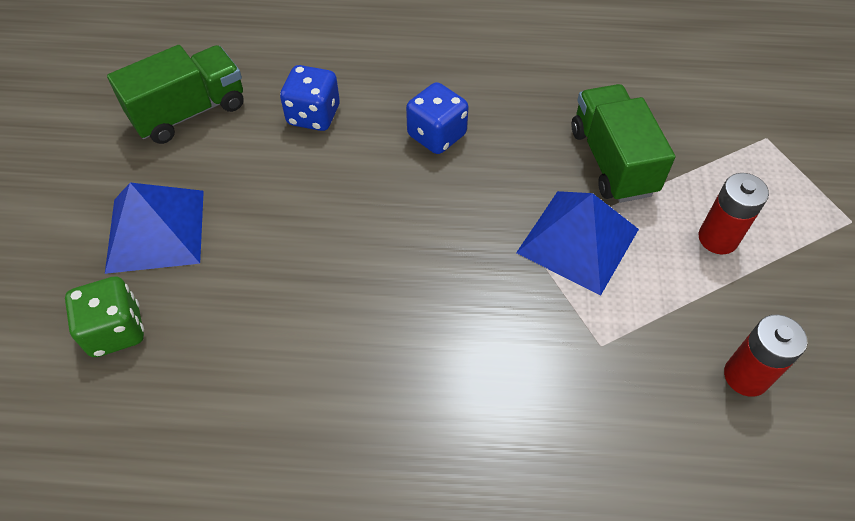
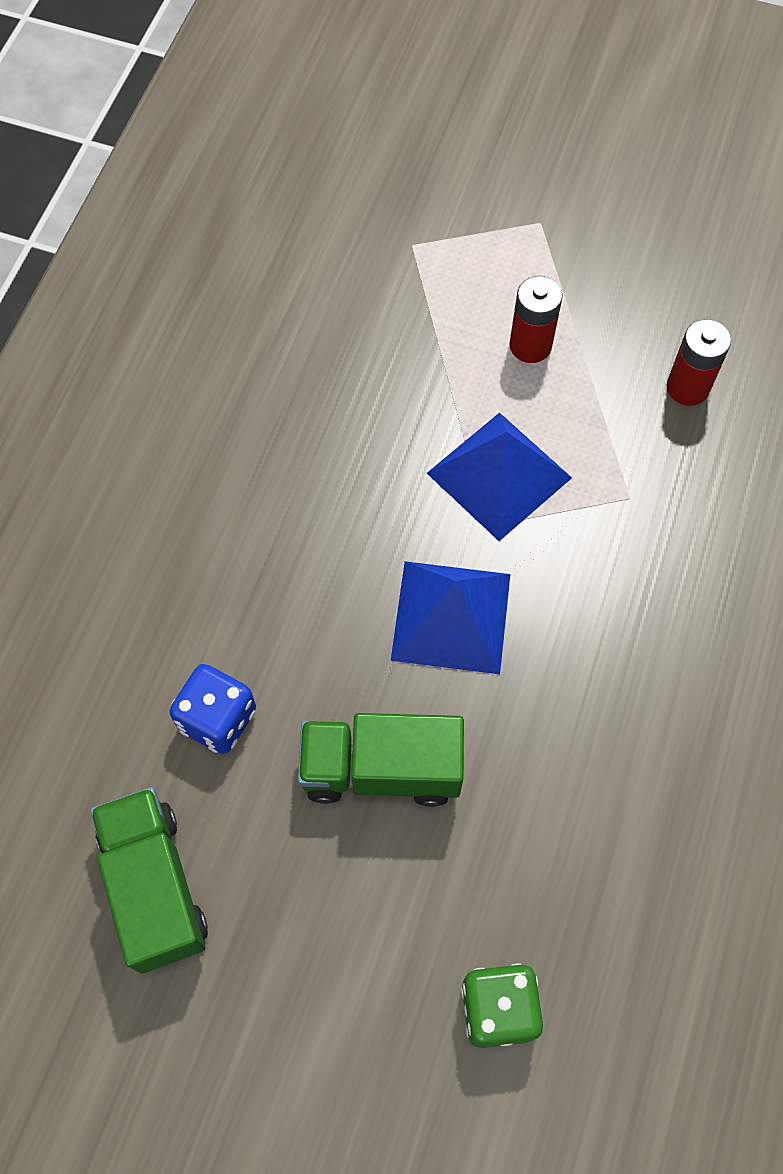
camera: 75 degrees left, 10 degrees up
(155, 230) = (356, 950): blue pyramid -> blue pyramid (451, 617)
(436, 135) = (301, 577): blue dice -> none
(612, 161) = (400, 403): green truck -> green truck (381, 769)

